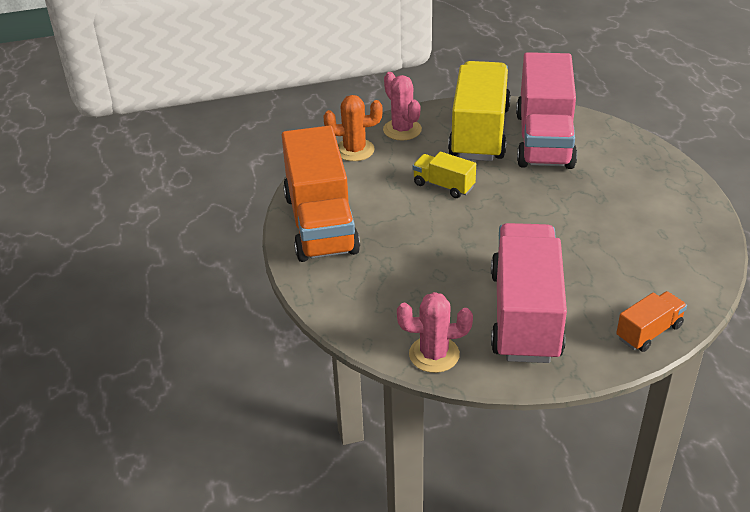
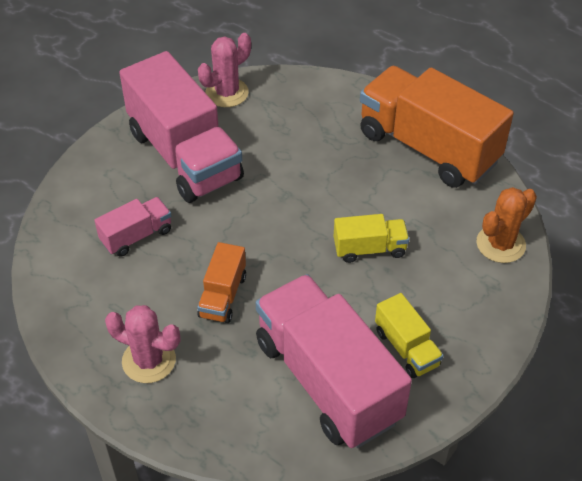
camera: 140 degrees right, 10 degrees up
(402, 130) = (489, 302): pink cactus -> pink cactus (149, 360)
(479, 133) = (406, 348): yellow truck -> yellow truck, size x0.46
(615, 272) = (136, 236): none -> pink truck
(649, 332) = (76, 192): orange truck -> orange truck (223, 296)

